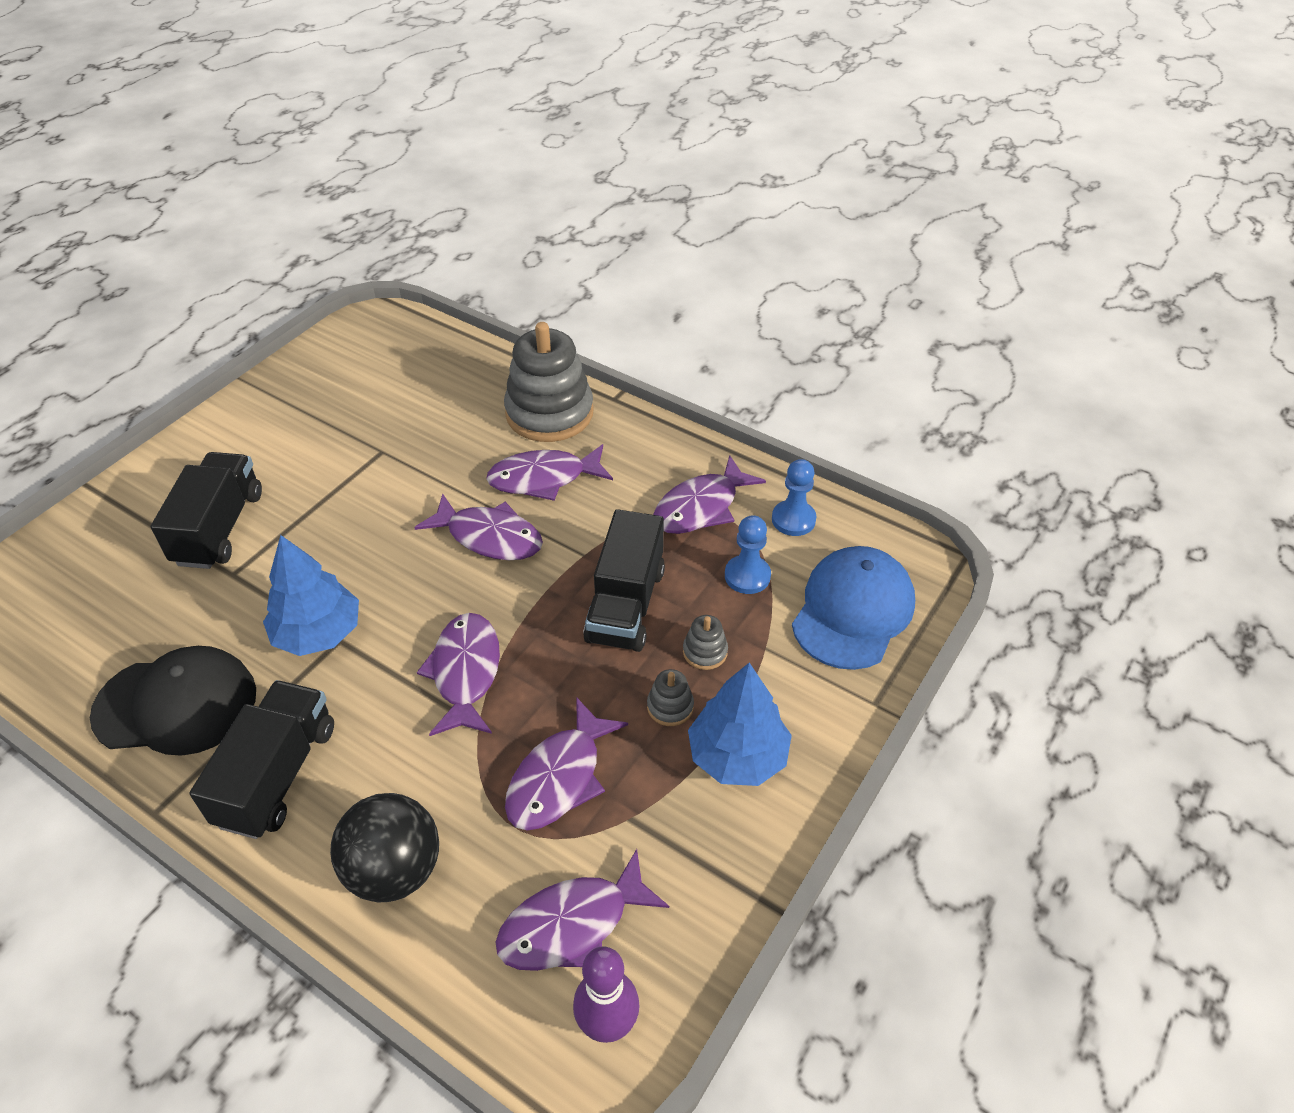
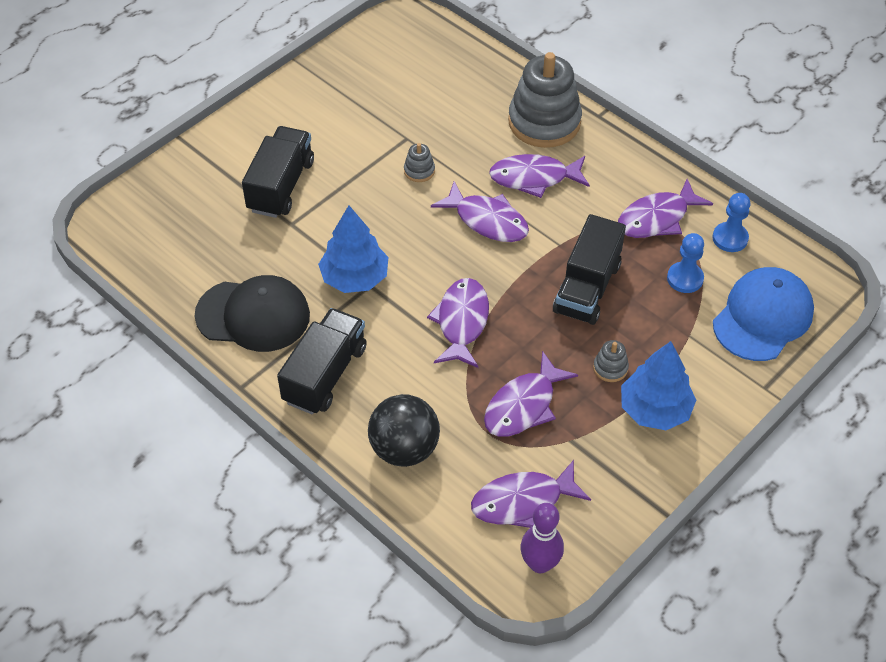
camera: 10 degrees right, 5 degrees up
(705, 652) = (642, 332): grey stacking toy -> grey stacking toy (419, 171)

